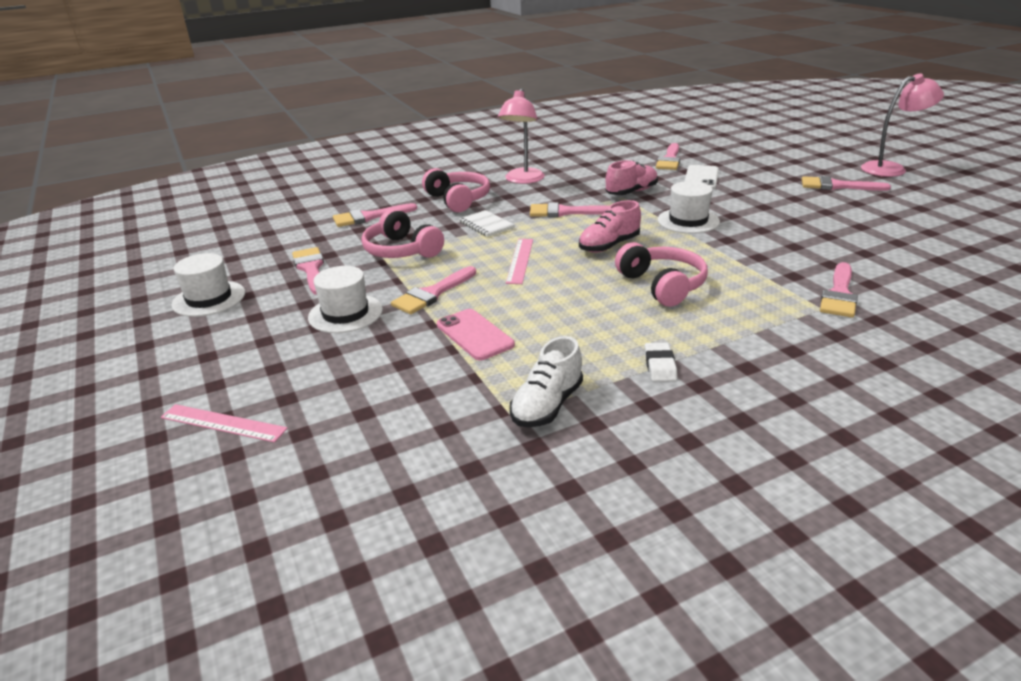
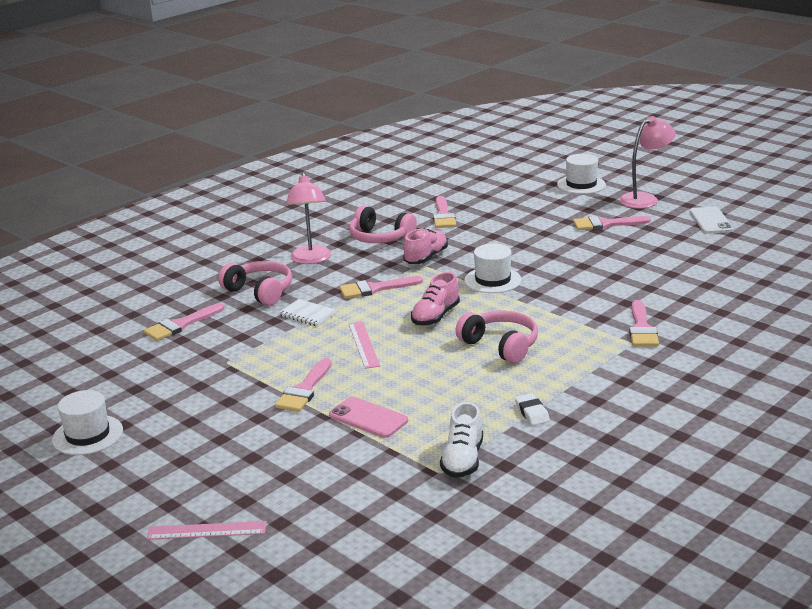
camera: 20 degrees left, 5 degrees down
(311, 269) = (166, 388): pink brush -> none
(345, 313) = (237, 422): white hat -> white hat (581, 184)
(401, 250) = (243, 354): pink headphones -> pink headphones (380, 238)
(701, 178) = (483, 232): white phone -> white phone (711, 221)

